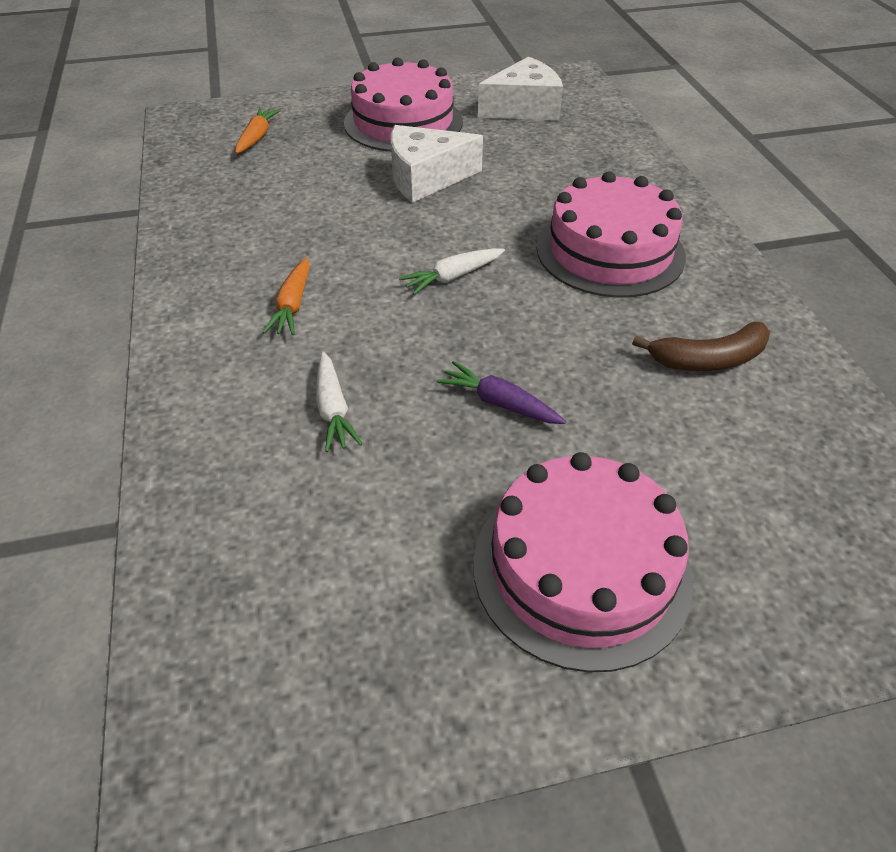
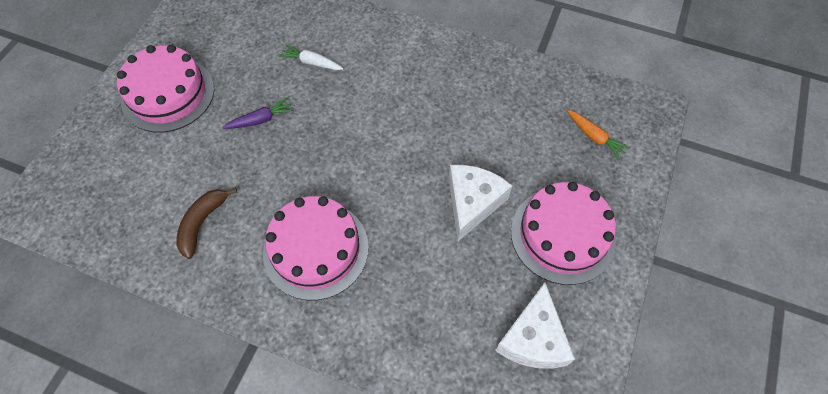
camera: 125 degrees right, 15 degrees up
(293, 305) = (394, 79): orange carrot -> none
(453, 277) = (360, 156): white carrot -> none

